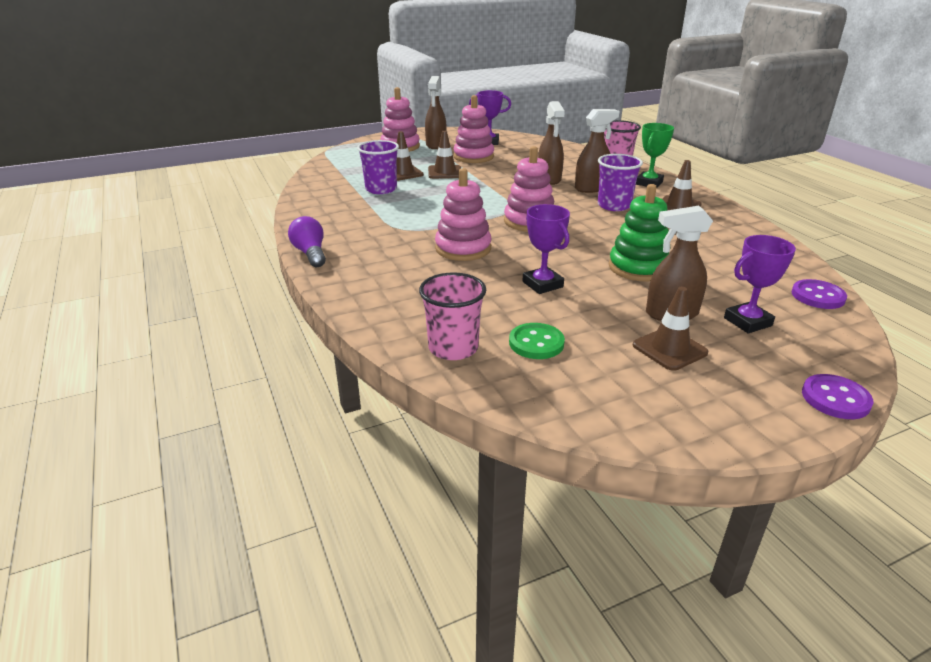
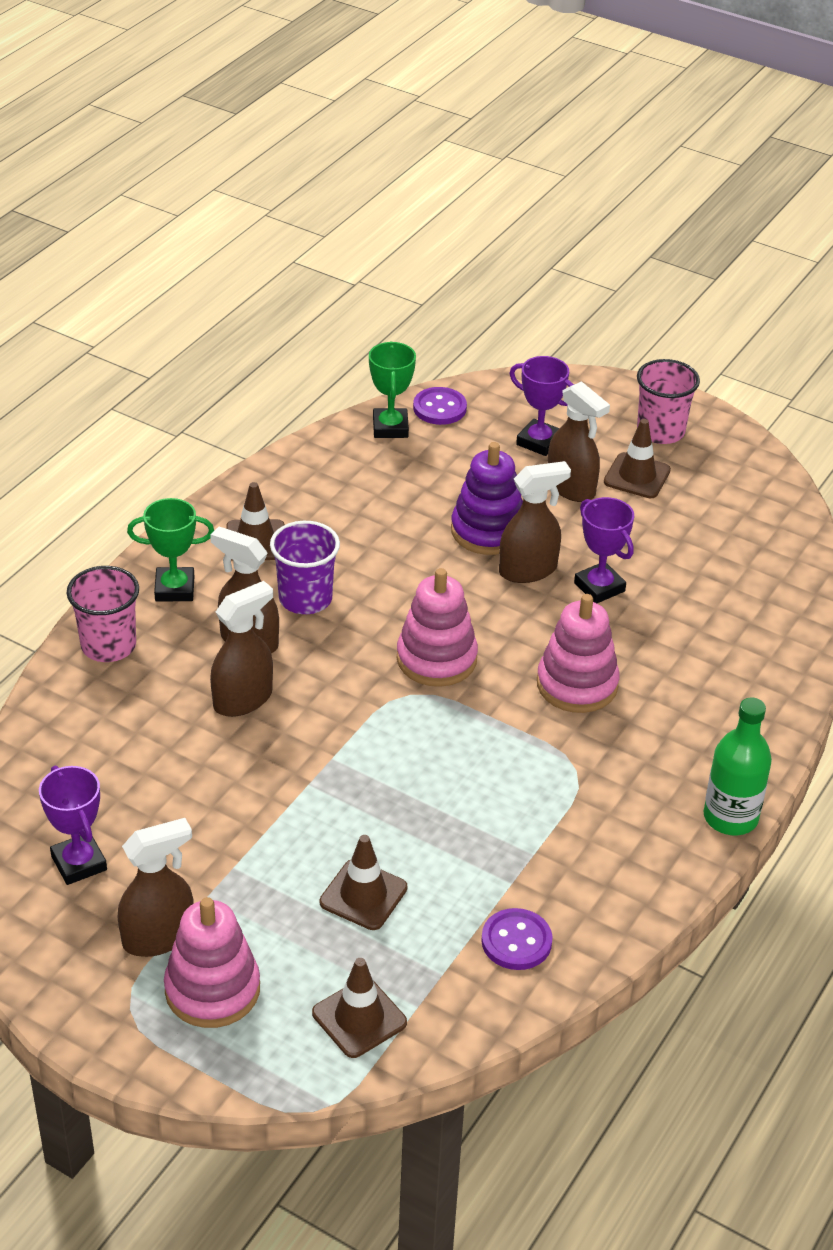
camera: 125 degrees left, 10 degrees up
(310, 253) = (730, 817): purple light bulb -> green bottle
(381, 189) = (461, 879): purple cup -> none
(445, 172) = (313, 840): brown traffic cone -> brown traffic cone (359, 1018)
(453, 348) = (777, 600): pink cup -> pink cup (660, 431)
(473, 157) = (194, 843): pink stacking toy -> none
(536, 343) = (713, 553): green button -> none
(542, 284) = (599, 587): purple trophy -> purple trophy turned 60 degrees counterclockwise
(583, 267) = (528, 570): none -> brown spray bottle
(638, 268) = (488, 531): green stacking toy -> purple stacking toy
(793, 271) = (390, 427): none -> green trophy
(835, 399) = (621, 387): purple button -> purple button (516, 941)

